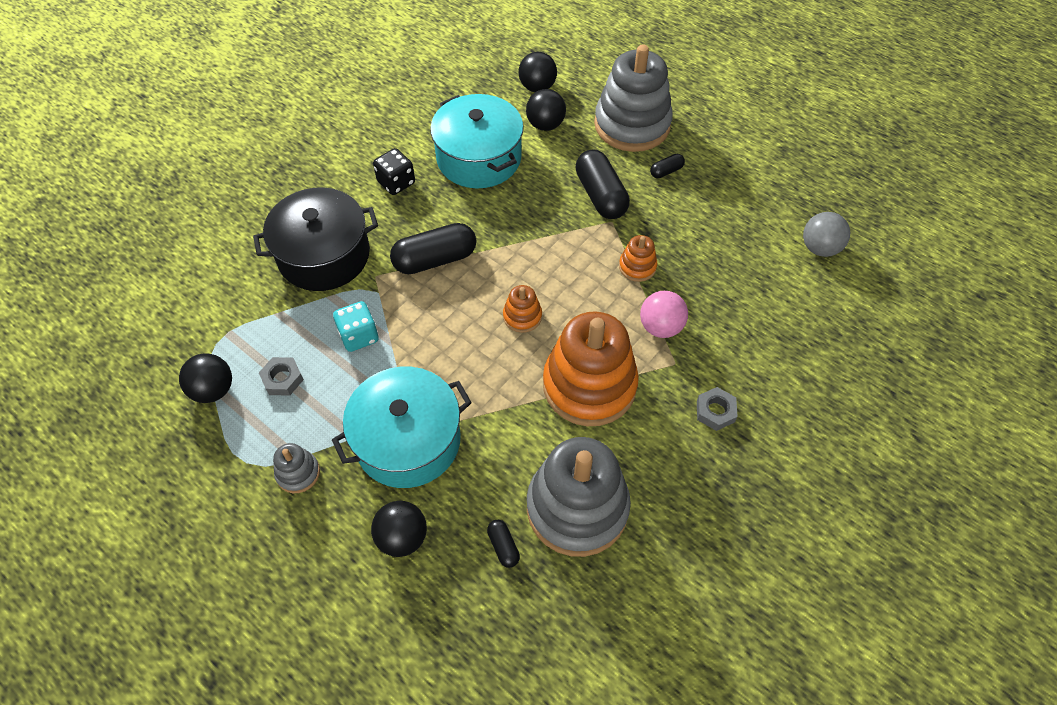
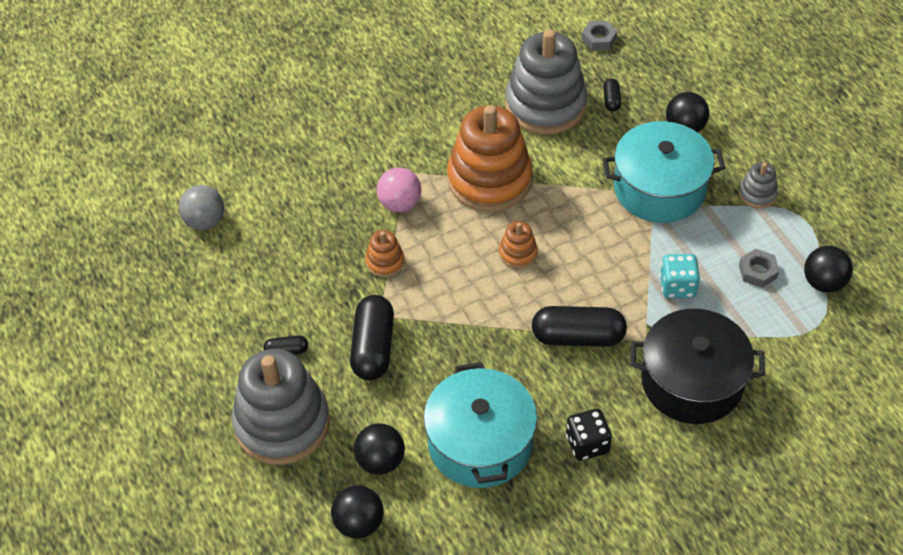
camera: 155 degrees left, 5 degrees down
(715, 411) = (400, 130): grey nut -> grey nut (599, 39)

